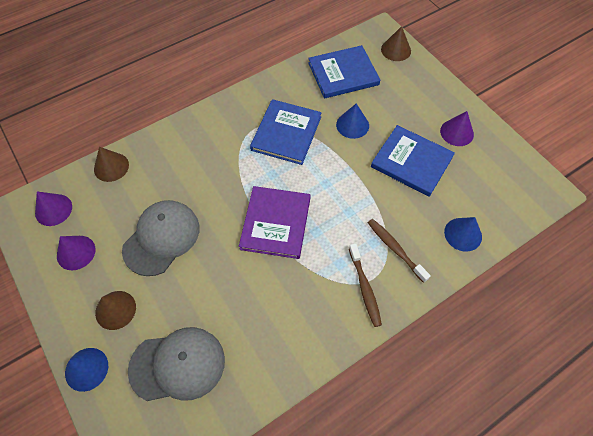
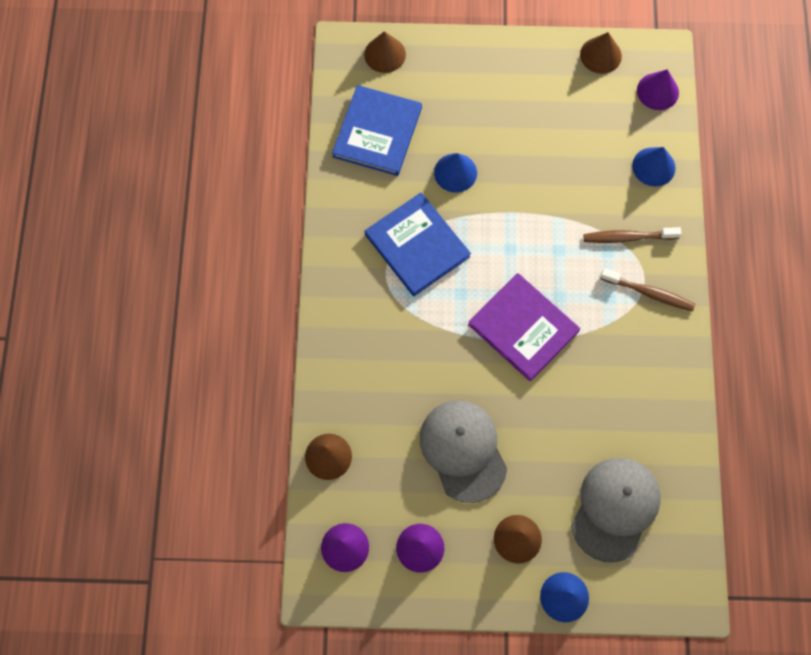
camera: 55 degrees left, 10 degrees up
(411, 162) = (543, 150): blue book -> none
(457, 132) = (539, 81): purple cone -> purple cone (657, 91)
(510, 155) = (600, 55): none -> brown cone

